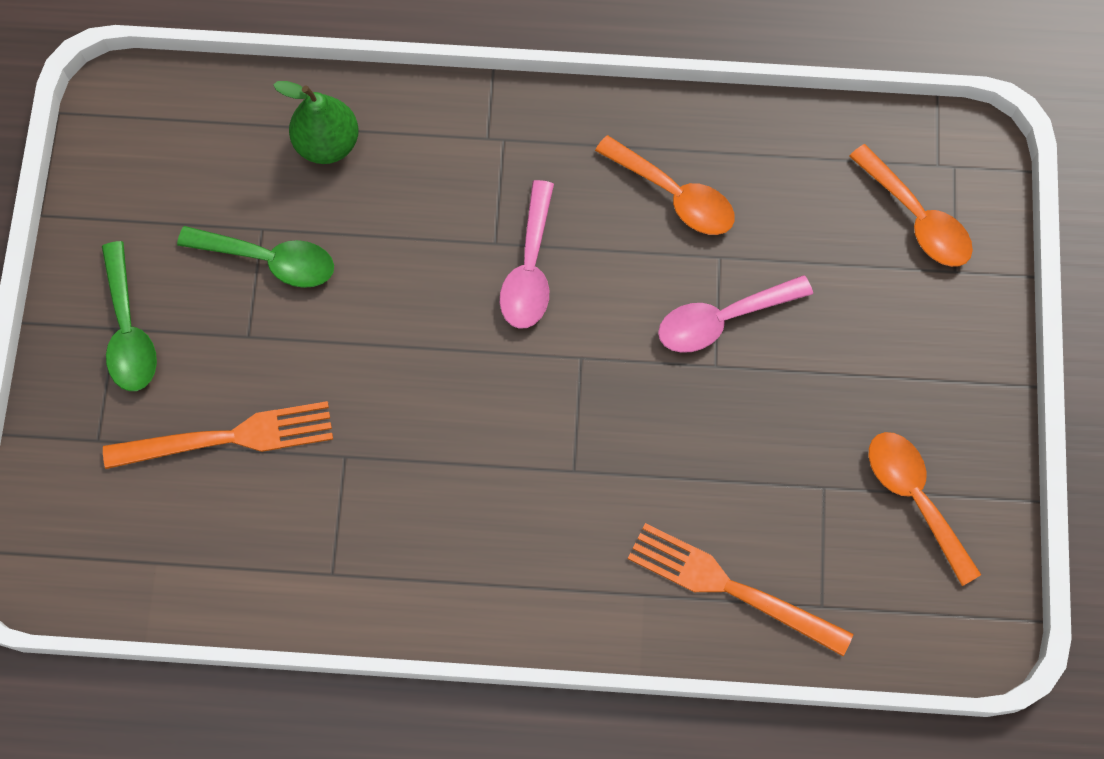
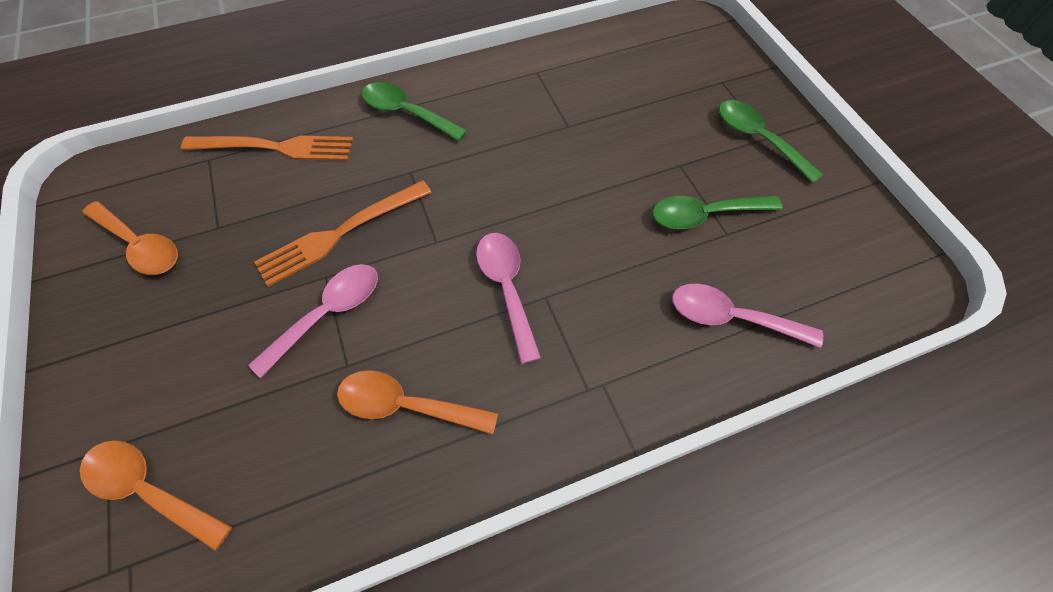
camera: 155 degrees right, 10 degrees down
(229, 437) = (646, 110): orange fork -> orange fork (340, 234)
(327, 143) = (731, 317): green pear -> pink spoon
(542, 574) = (406, 113): none -> green spoon

